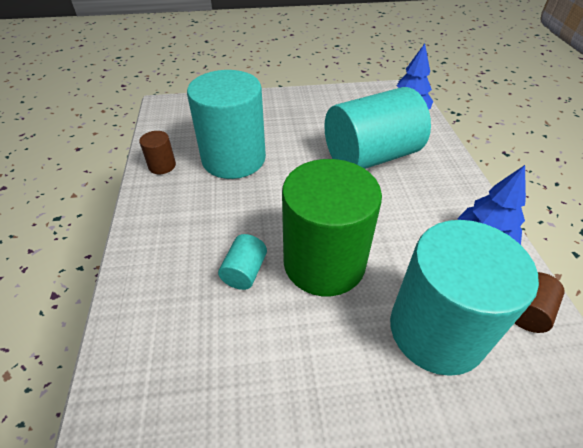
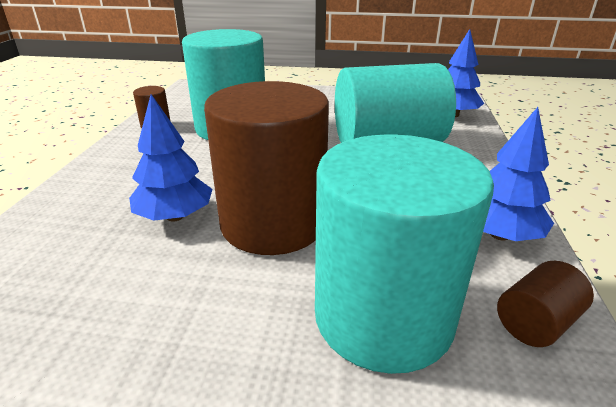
camera: 15 degrees right, 15 degrees down
(244, 272) = (175, 216): turquoise cylinder -> blue tree
(324, 262) = (273, 223): green cylinder -> brown cylinder

